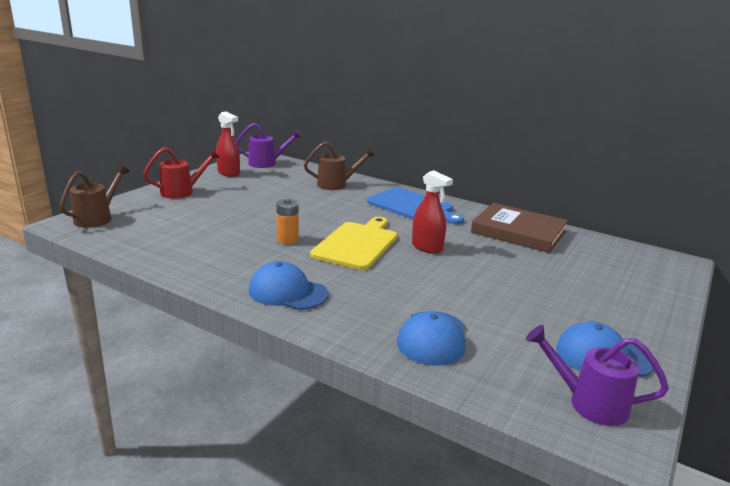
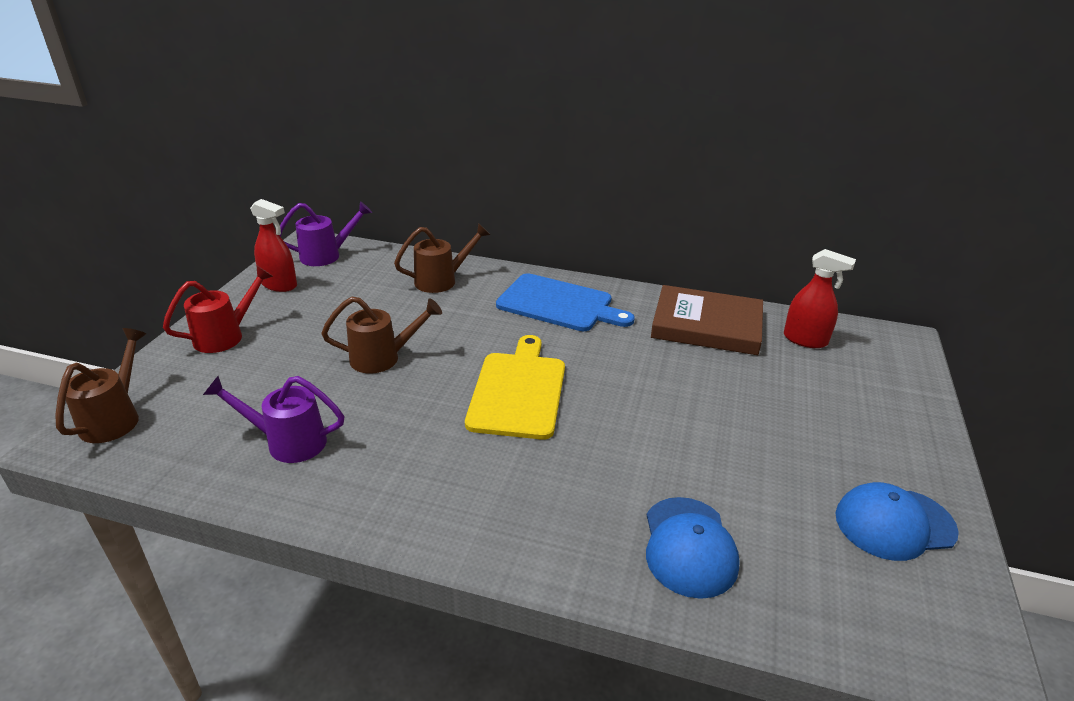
camera: 15 degrees left, 10 degrees up
(274, 215) = (382, 358): none -> brown watering can
(287, 240) = (421, 403): orange battery -> none
(287, 292) = (465, 507): blue cap -> none
(427, 247) = (610, 377): red spray bottle -> red spray bottle (805, 340)
(589, 403) = (915, 611): purple watering can -> purple watering can (288, 442)

